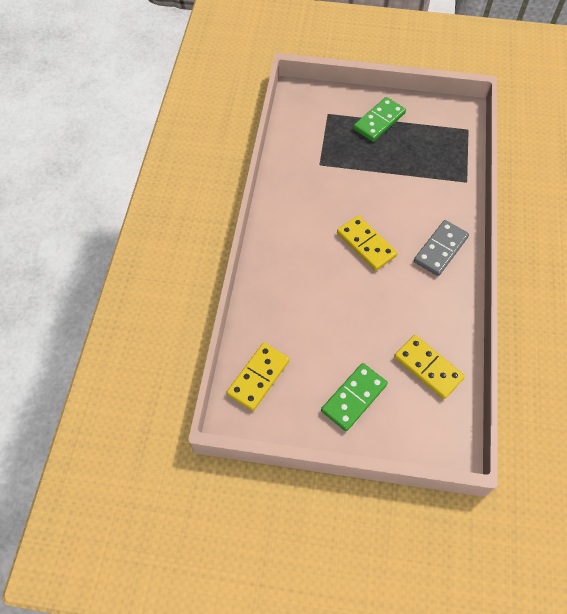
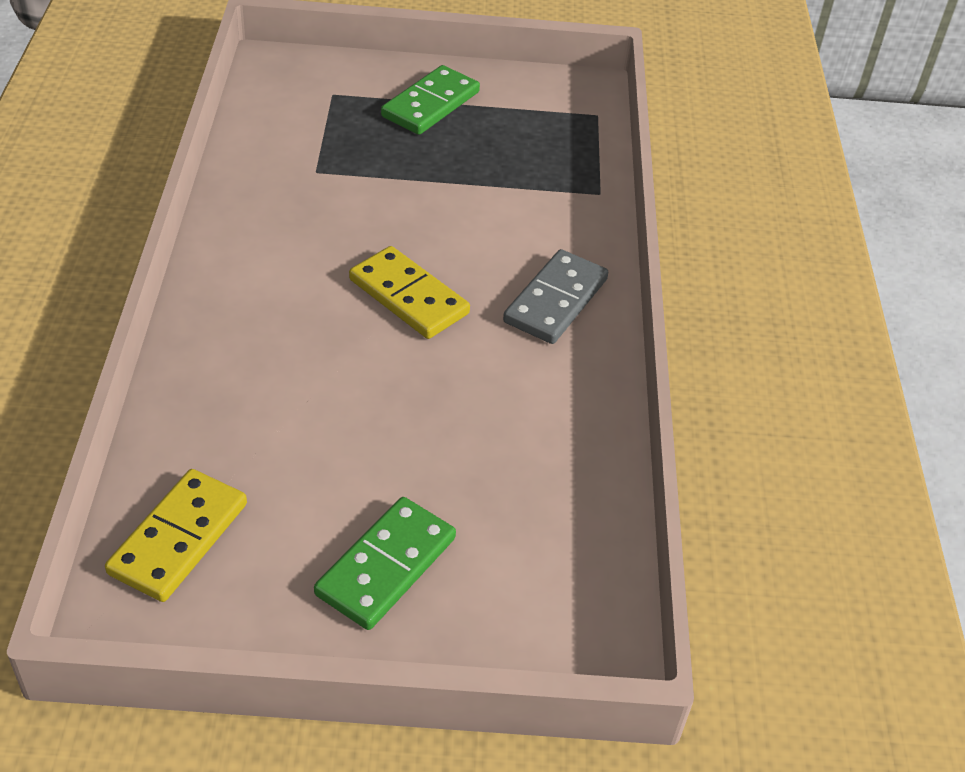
camera: 10 degrees left, 15 degrees down
(428, 368) = (540, 504): yellow domino -> none

